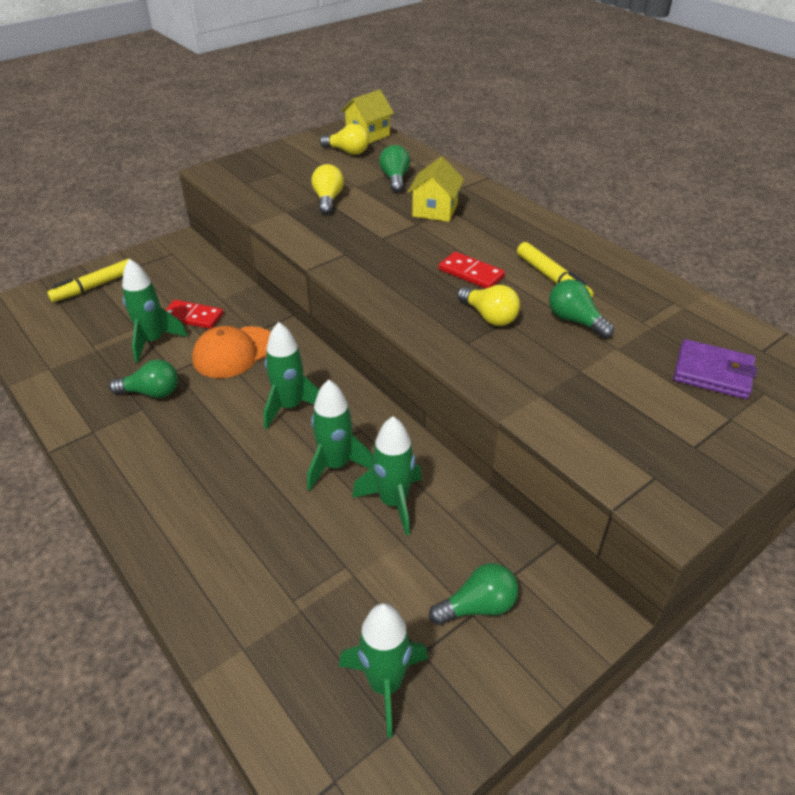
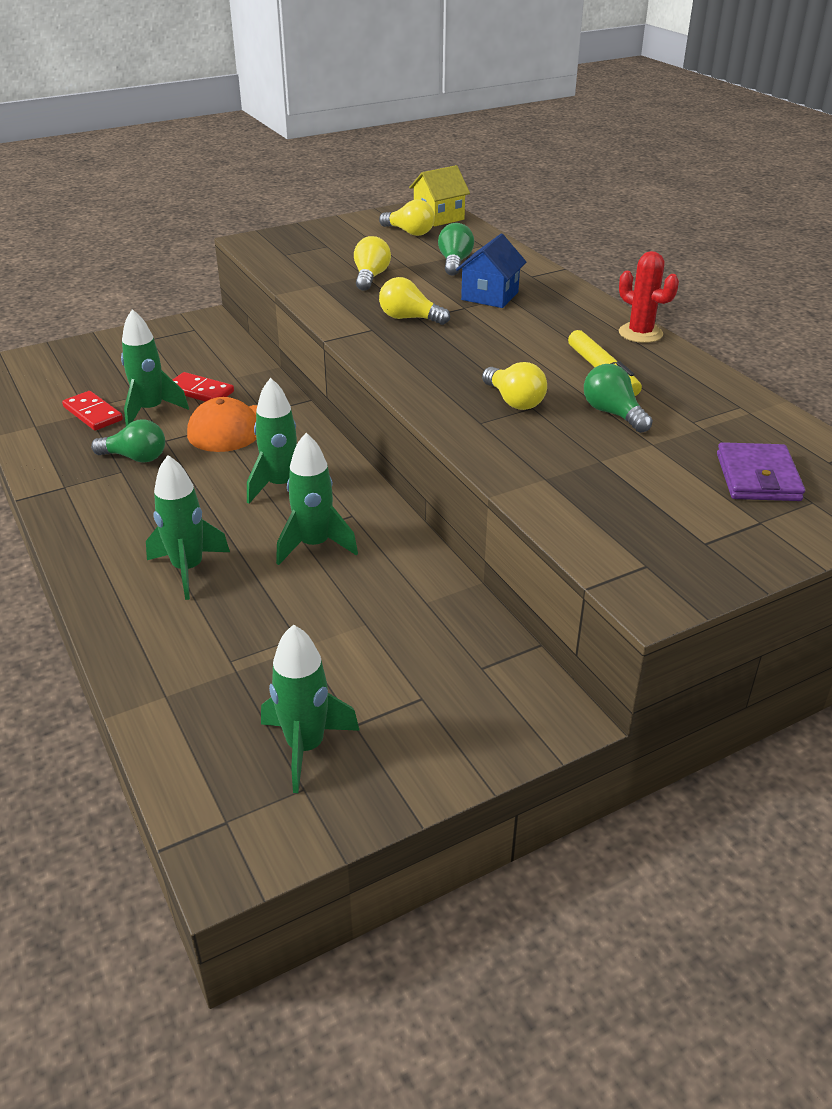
camera: 10 degrees right, 5 degrees down
(94, 286) = (102, 353): yellow marker -> none
(374, 239) = (409, 318): none -> yellow light bulb
(393, 502) = (367, 586): green rocket -> green rocket (188, 569)
(435, 210) = (490, 296): yellow house -> blue house
(471, 273) = (508, 359): red domino -> red domino (93, 414)
(478, 606) = (430, 692): green light bulb -> none
(570, 237) = (640, 333): none -> red cactus
(712, 373) = (758, 477): purple wallet -> purple wallet turned 60 degrees clockwise

